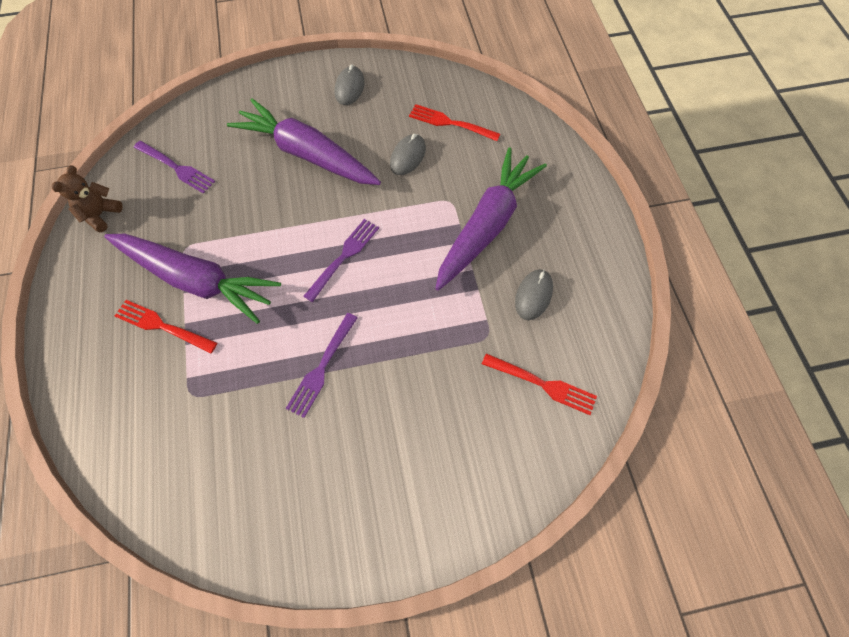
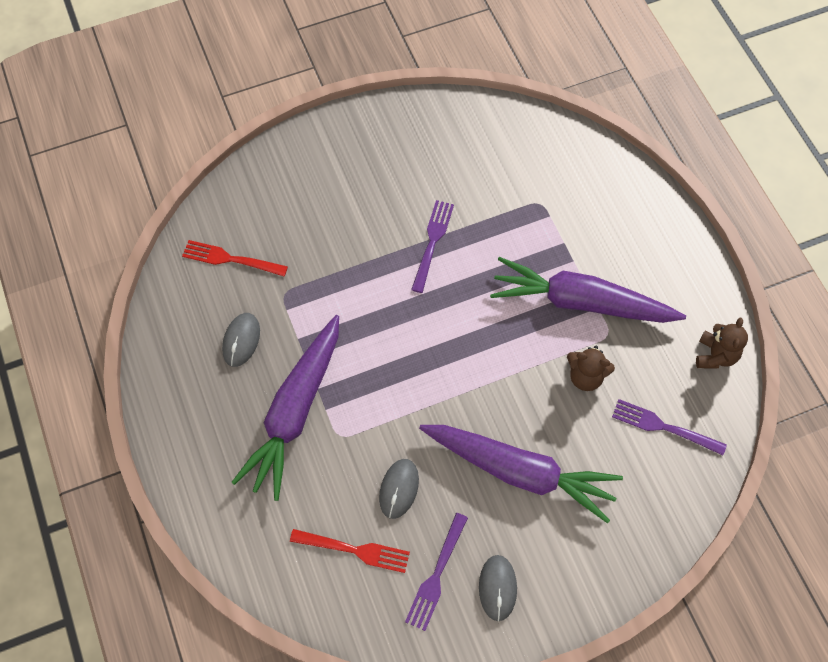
camera: 170 degrees right, 0 degrees up
(162, 326) = (592, 254): red fork -> none
(222, 215) = (585, 376): none -> brown teddy bear
(344, 257) = (441, 350): purple fork -> purple fork (436, 575)

